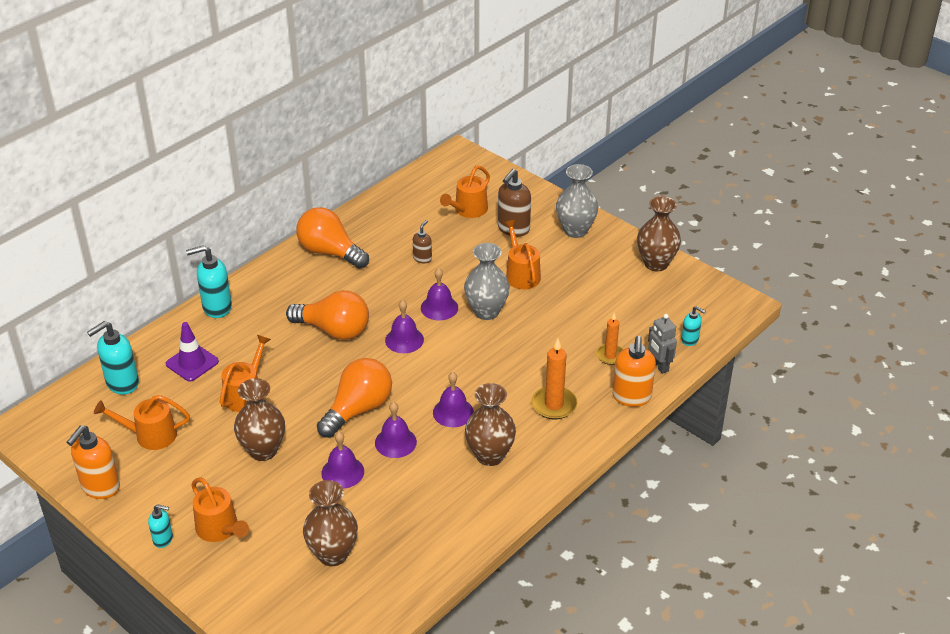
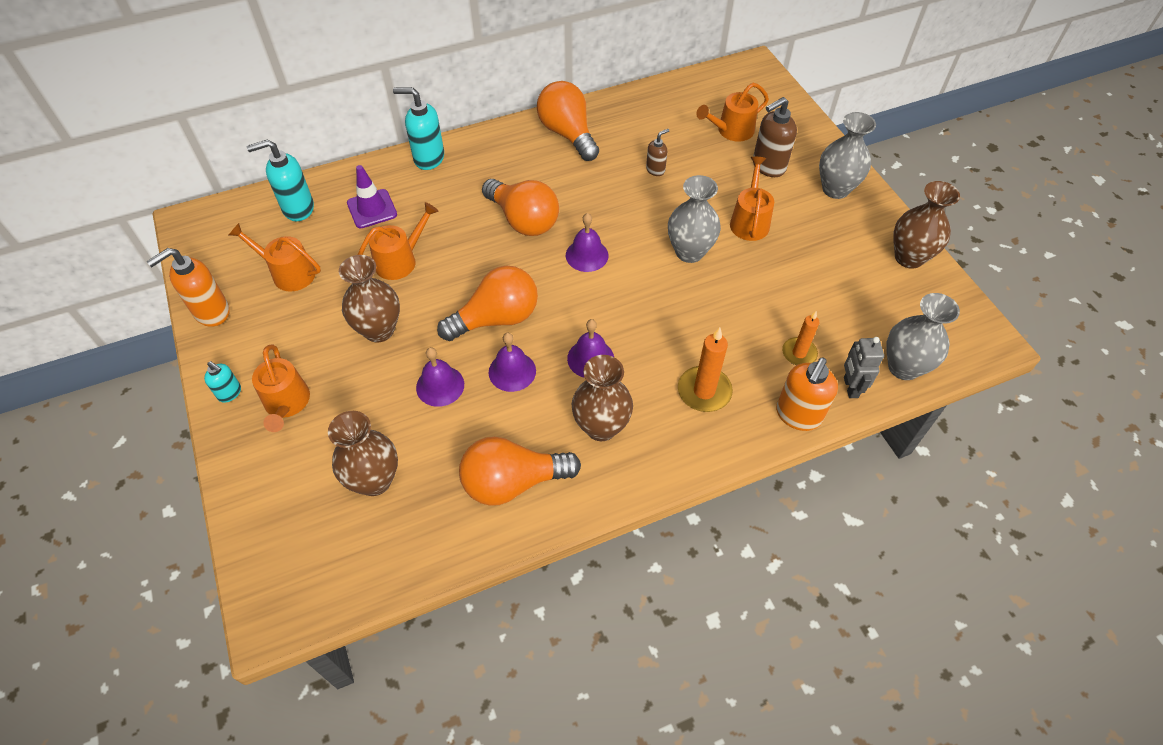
camera: 25 degrees right, 15 degrees up
(439, 307) = (642, 230): purple bell -> none
(444, 515) = (513, 482): none -> orange light bulb
(690, 340) = (903, 367): turquoise soap dispenser -> grey vase

